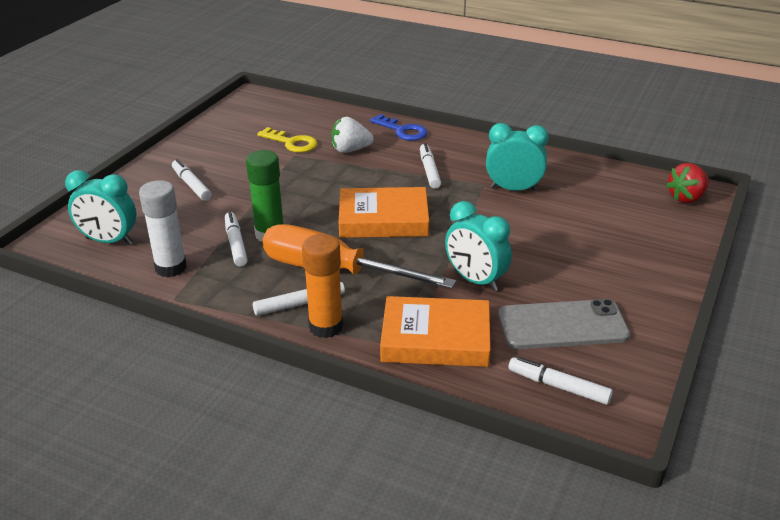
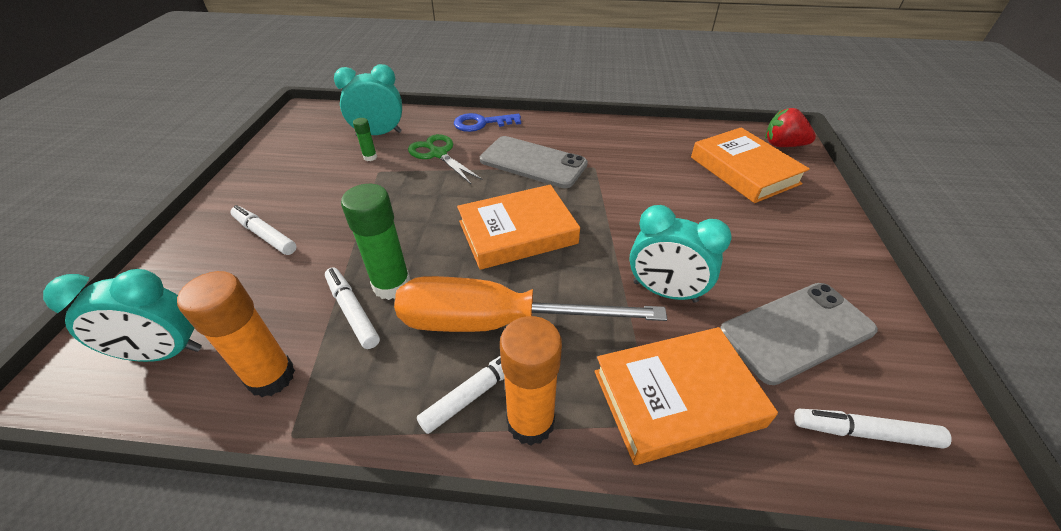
camera: 20 degrees left, 10 degrees up
(171, 268) = (271, 377): white glue stick -> orange glue stick
(292, 143) = (370, 157): yellow key -> green glue stick
(350, 150) = (438, 154): white strawberry -> green scissors
(402, 131) = (481, 123): blue key -> blue key turned 150 degrees clockwise
(429, 171) = (533, 162): white marker -> grey phone
(513, 189) = (627, 167): turquoise clock -> turquoise clock (379, 134)
(625, 211) = (744, 170): none -> orange book
(686, 198) = (782, 145): red strawberry -> red strawberry turned 75 degrees clockwise

